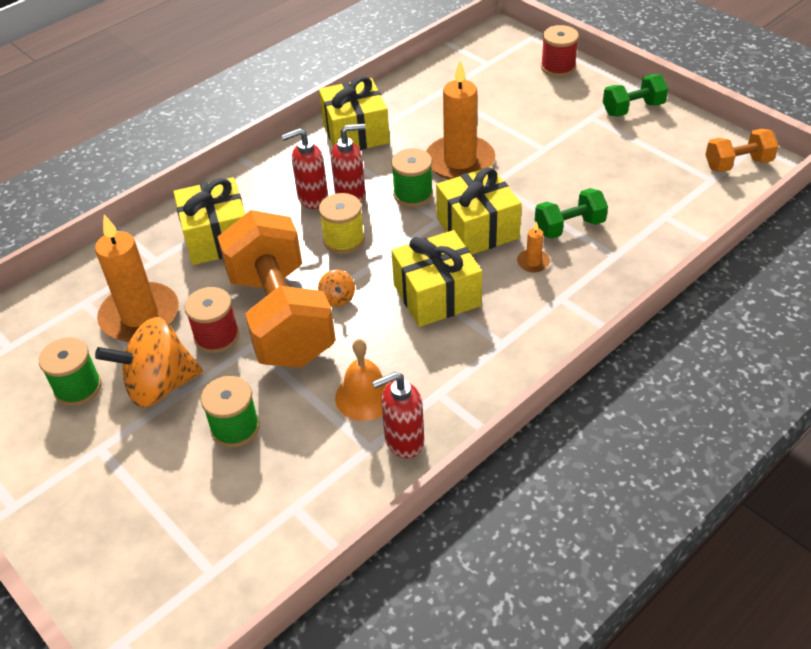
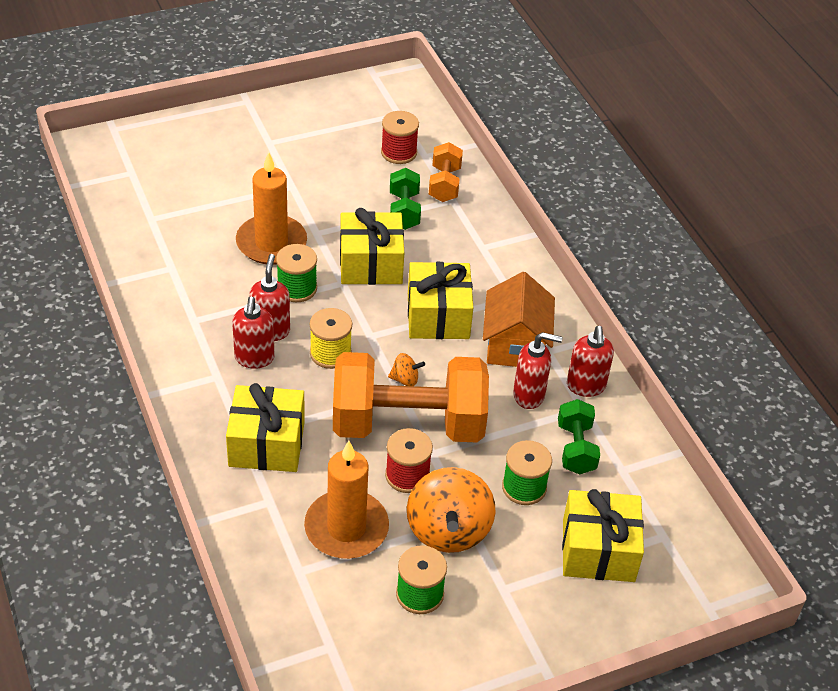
camera: 75 degrees left, 0 degrees up
(356, 133) = (172, 298): yellow gift -> yellow gift (598, 550)
(365, 396) = (529, 395): orange bell -> red soap dispenser
(432, 364) = (515, 344): none -> orange house
(533, 262) = (433, 247): orange candle -> none
(558, 67) = (178, 132): red spool -> red spool (399, 152)
(633, 109) = (277, 115): green dumbbell -> green dumbbell (576, 448)
(737, 164) = (390, 93): orange dumbbell -> orange dumbbell (444, 184)

